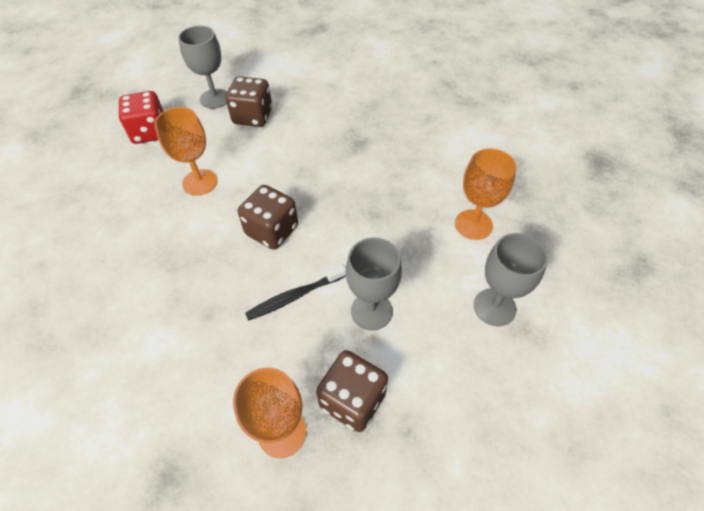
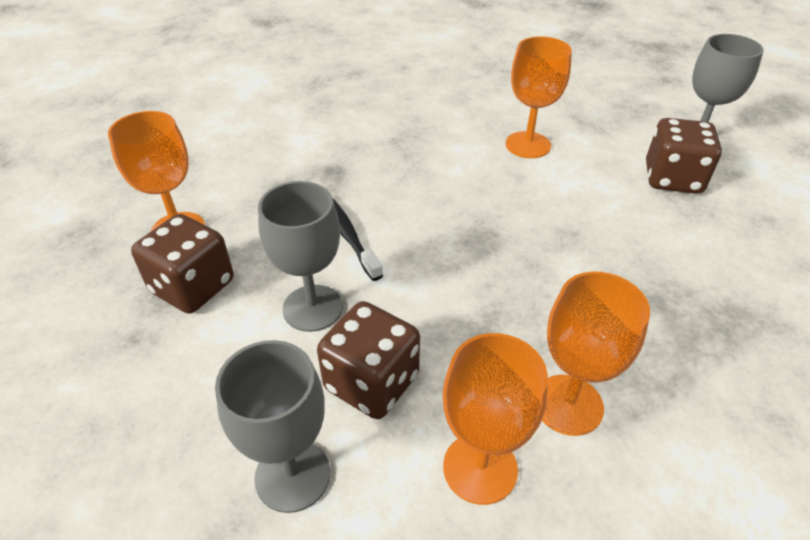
camera: 90 degrees right, 10 degrees down
(150, 132) = (605, 100): red dice -> none
(272, 230) = (452, 209): brown dice -> brown dice (371, 382)
(431, 187) = (568, 404): none -> orange goblet

